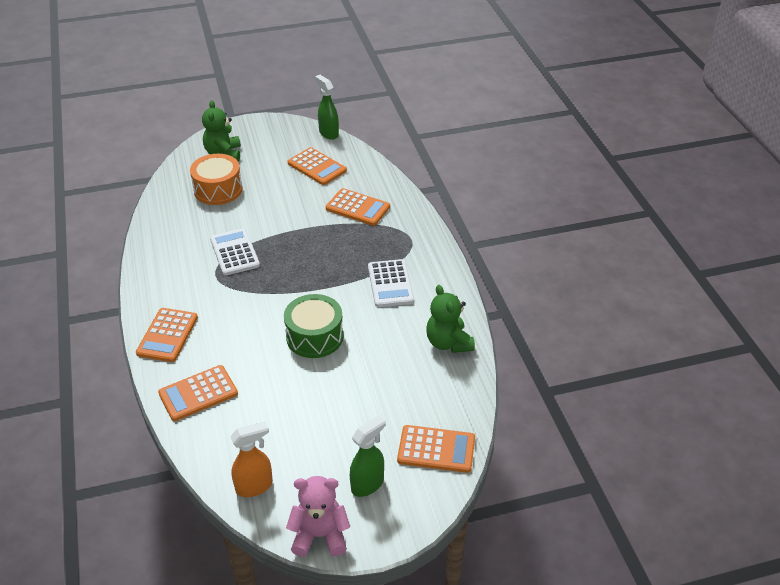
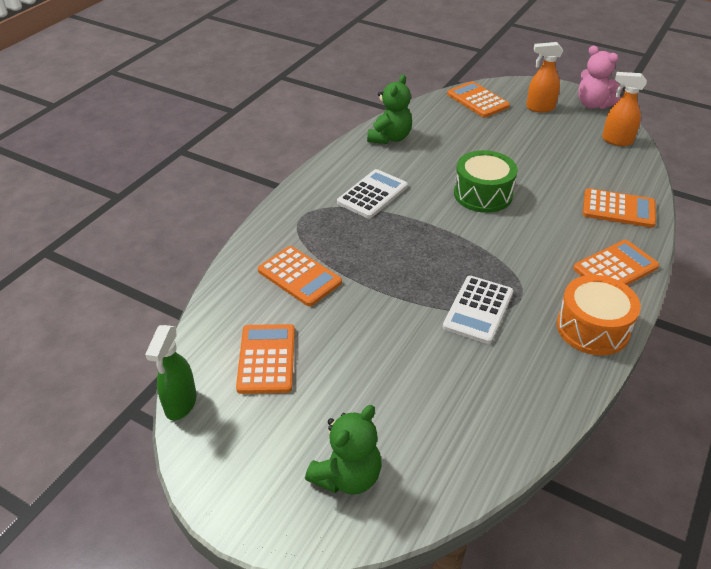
camera: 135 degrees left, 0 degrees up
(218, 190) = (417, 412): orange drum -> orange drum (592, 328)
(358, 208) = (299, 276): orange calculator -> orange calculator turned 150 degrees clockwise
(368, 484) = (539, 108): green spray bottle -> orange spray bottle

